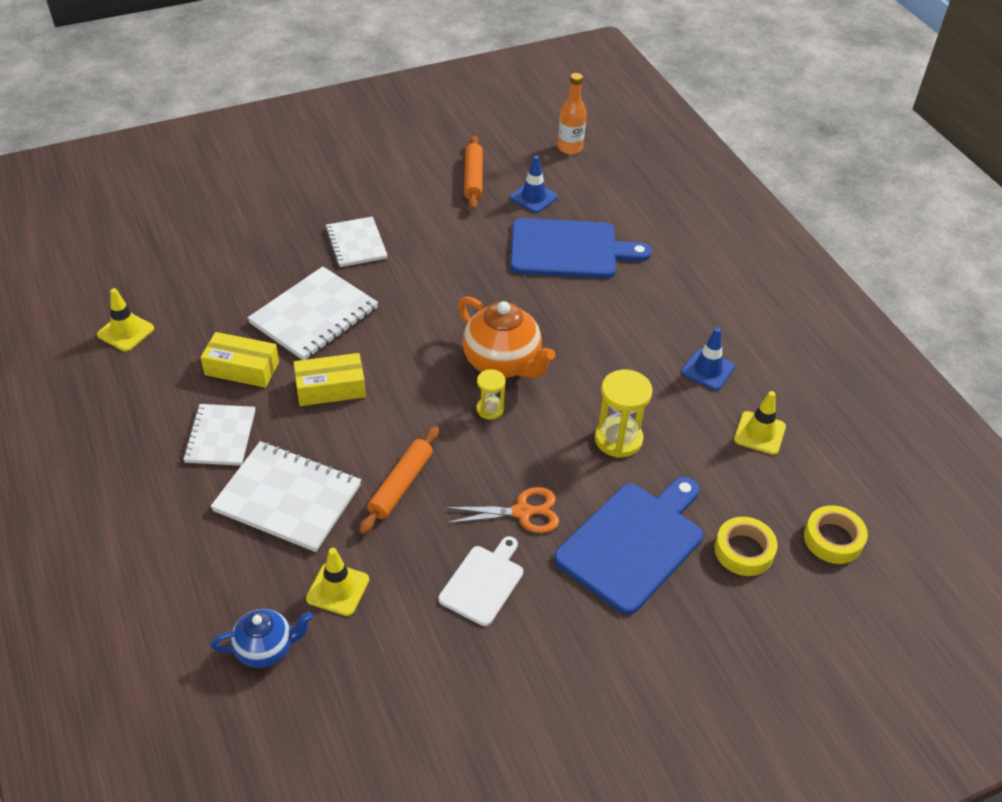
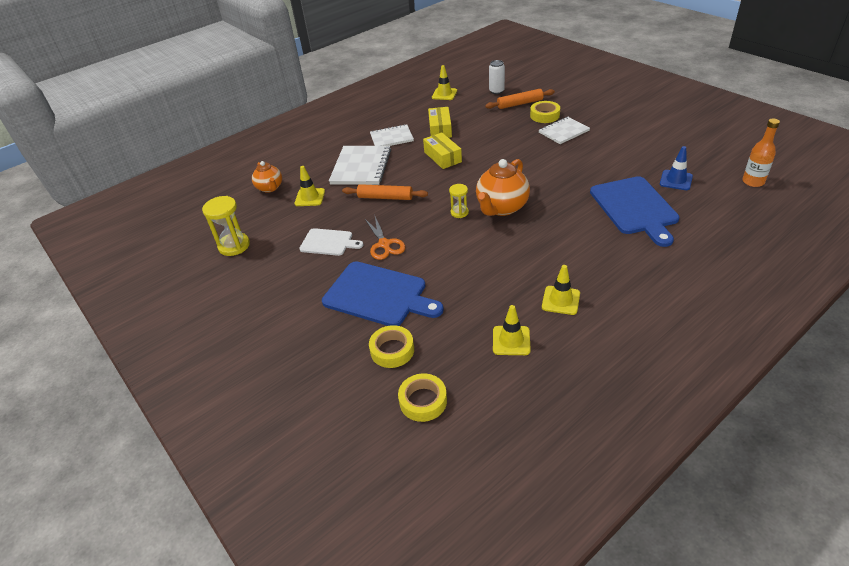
camera: 80 degrees right, 5 degrees down
(175, 269) = (496, 91): none -> white can
(266, 649) = (270, 188): blue teapot -> orange teapot
(297, 246) = (544, 115): none -> yellow tape
(314, 316) = (493, 136): white notebook -> none
(473, 178) = (669, 152): orange rolling pin -> orange rolling pin (520, 104)
(618, 439) = (464, 270): yellow hourglass -> yellow hourglass (234, 246)
(707, 370) = (560, 300): blue traffic cone -> yellow traffic cone

